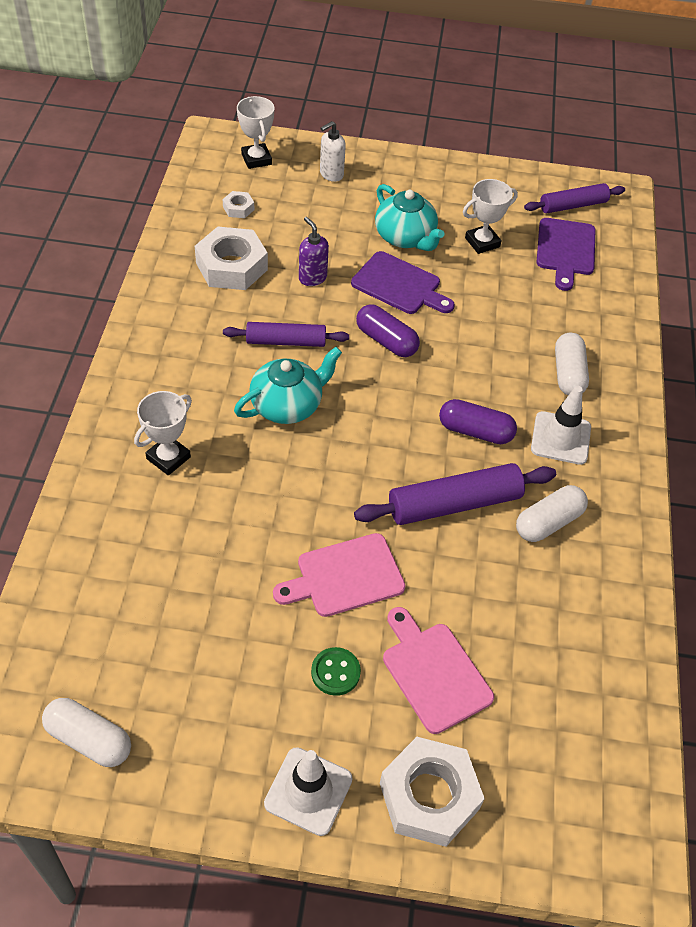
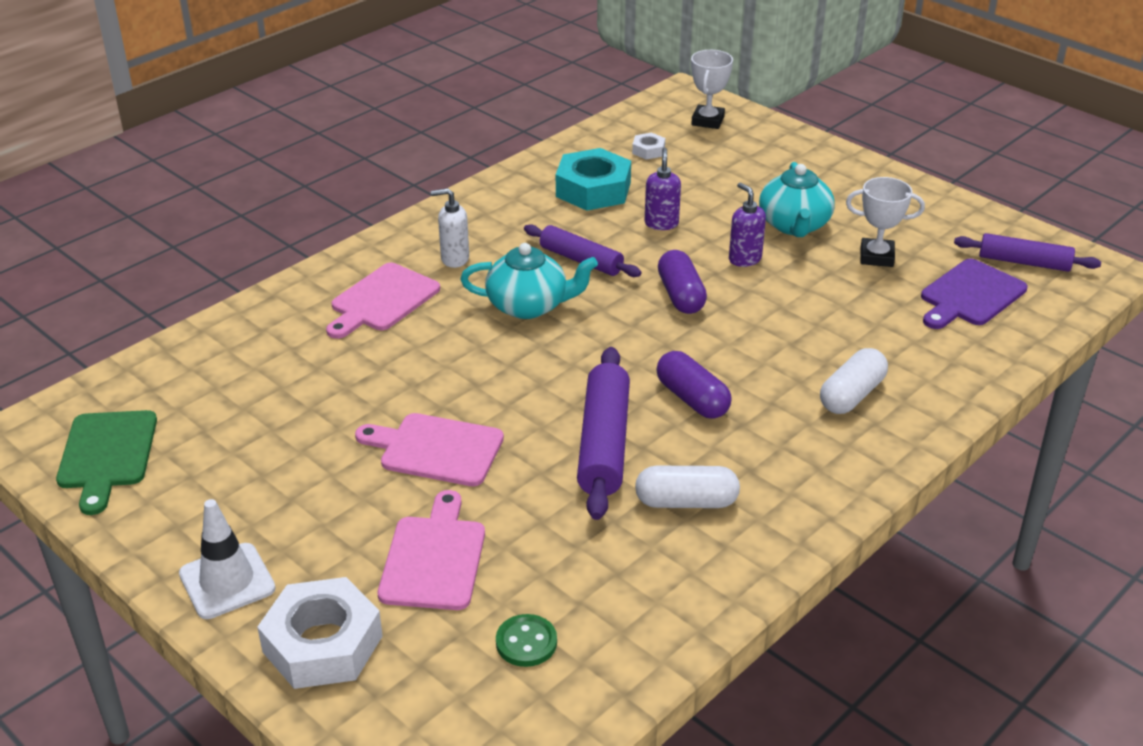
camera: 40 degrees right, 15 degrees down
(89, 739) = (107, 455): white capsule -> green cutting board
(168, 458) = (382, 300): white trophy -> pink cutting board
(231, 266) = (593, 189): white nut -> turquoise nut
(331, 174) = (771, 154): white soap dispenser -> white soap dispenser (454, 259)
(335, 672) = (347, 512): green button -> green button (526, 642)
(399, 285) = (744, 259): purple cutting board -> purple soap dispenser
(454, 503) = (604, 444): purple rolling pin -> purple rolling pin turned 75 degrees clockwise
(560, 438) = (780, 442): white traffic cone -> none

